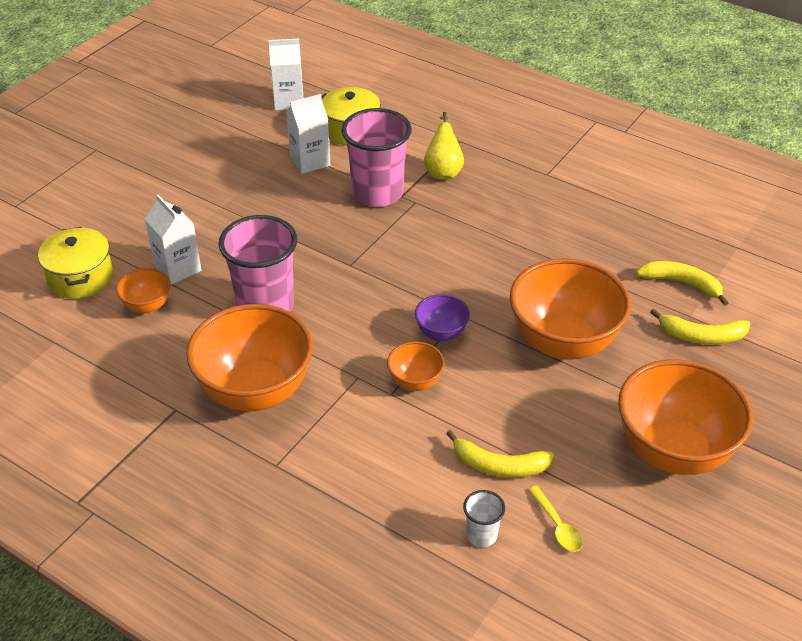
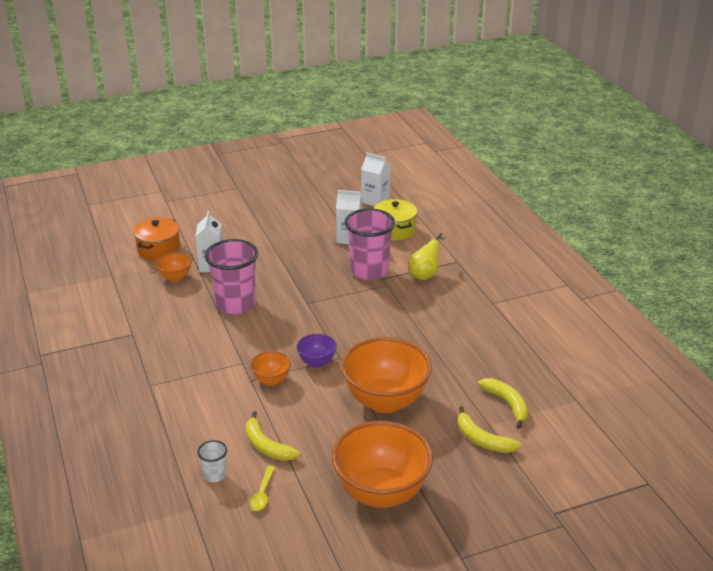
camera: 35 degrees right, 10 degrees down
(80, 277) = (158, 249): yellow pot -> orange pot
(255, 391) = (181, 344): orange bowl -> none

